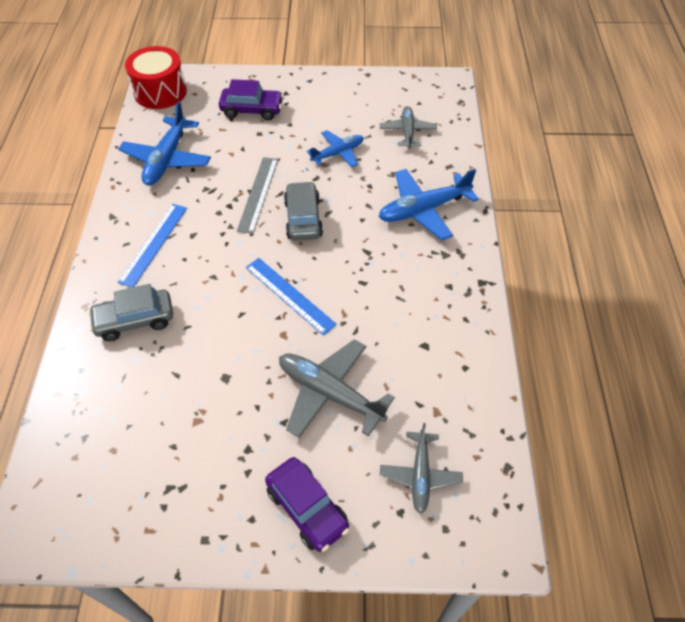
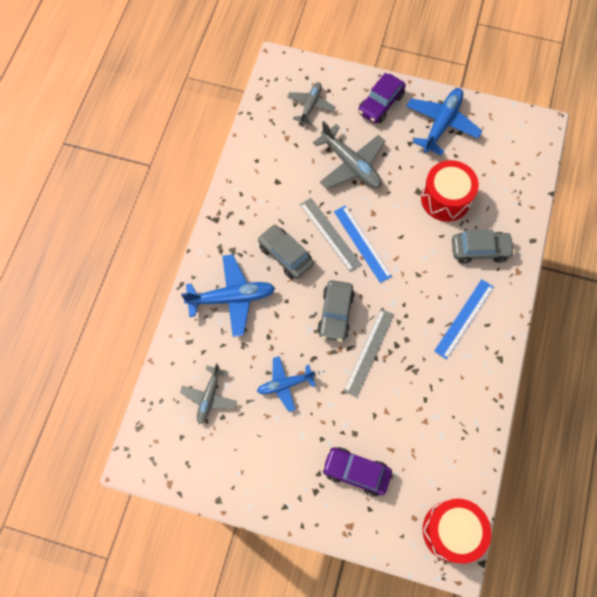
camera: 165 degrees left, 15 degrees up
(167, 159) = (449, 419): blue plane -> blue plane (441, 124)
(185, 376) = (445, 199): none -> red drum
(307, 508) = (380, 104): purple car -> purple car turned 120 degrees counterclockwise
(333, 297) = (330, 234): none -> grey ruler
(380, 262) = (285, 255): none -> grey car

